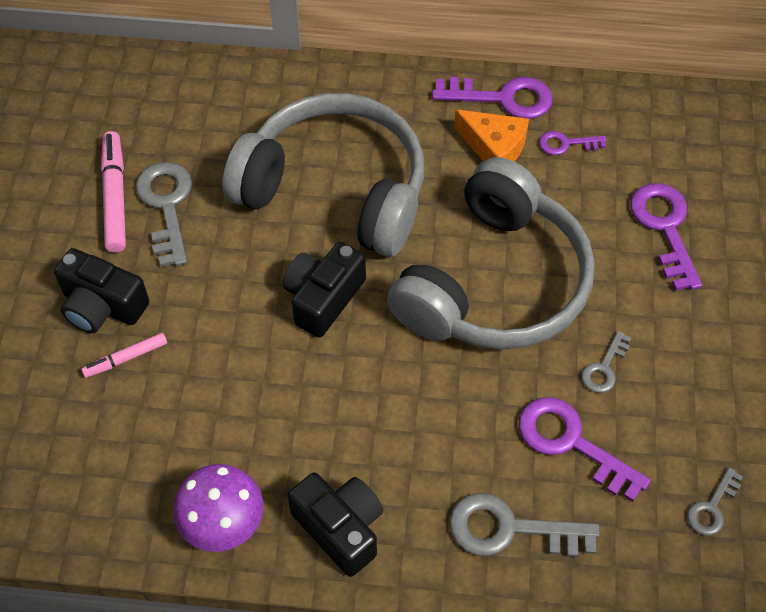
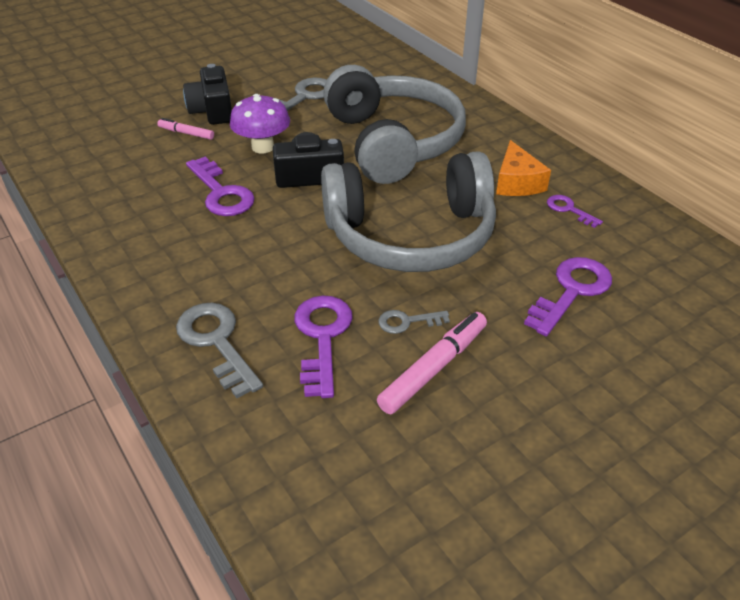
camera: 50 degrees right, 15 degrees down
(115, 197) = (288, 81): pink marker -> pink marker (433, 368)
(223, 524) = (106, 218): purple mushroom -> purple mushroom (263, 147)
(340, 528) = (145, 264): black camera -> none
(503, 98) = (561, 167): purple key -> purple key (221, 193)
(712, 507) = (349, 451): grey key -> none

